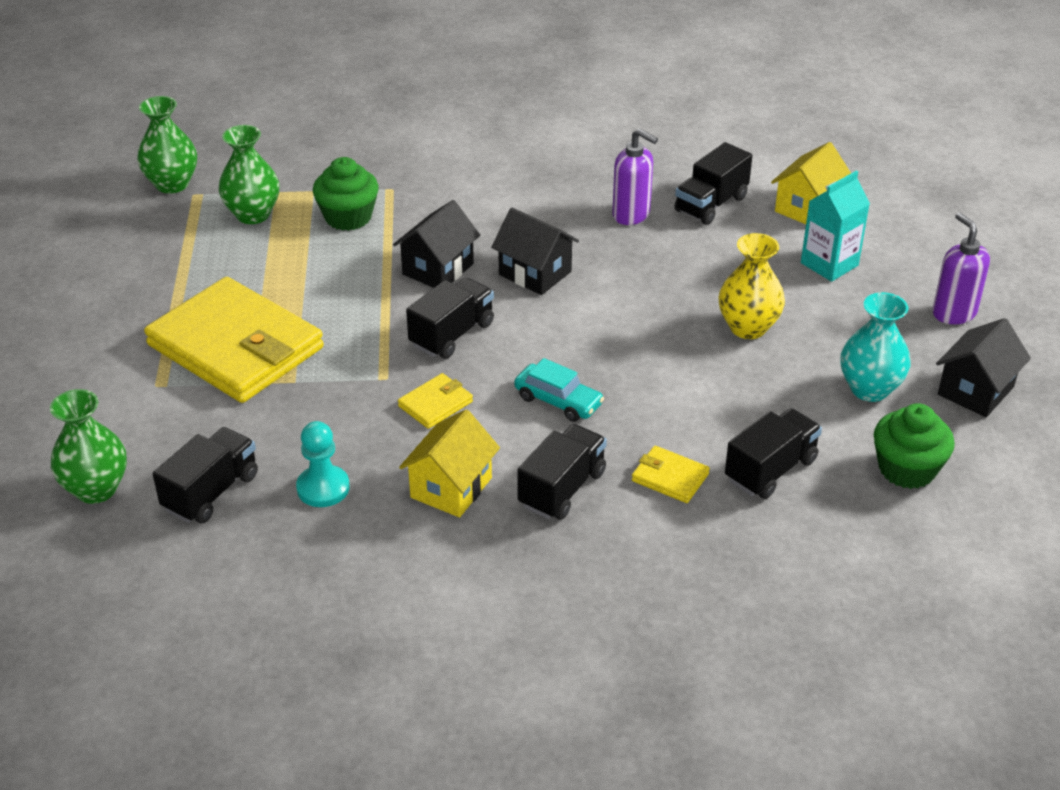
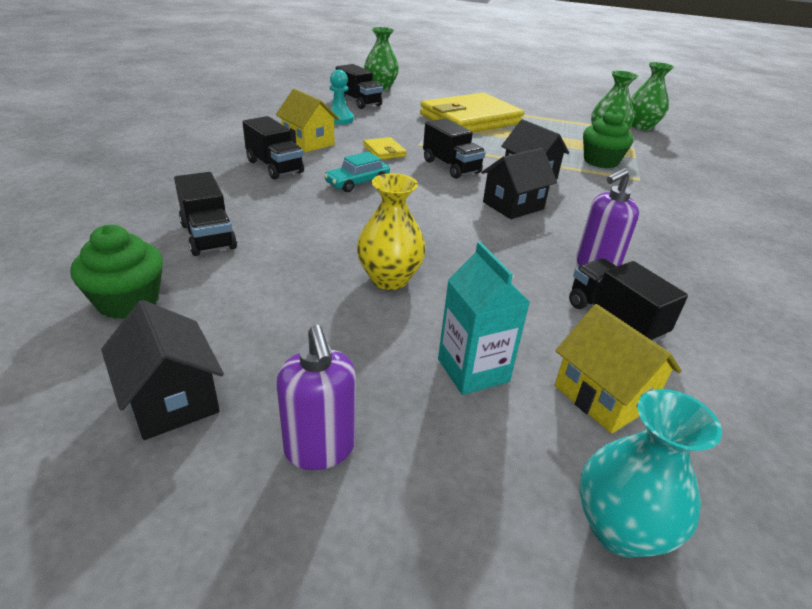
camera: 105 degrees right, 5 degrees down
(670, 477) = (246, 199): yellow wallet -> none
(869, 389) = (248, 320): turquoise vase -> turquoise vase (619, 529)
(953, 313) = (320, 449): purple soap dispenser -> purple soap dispenser turned 75 degrees clockwise

